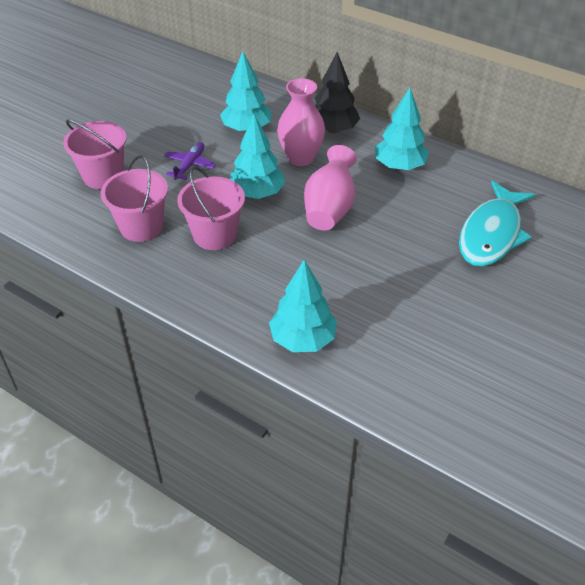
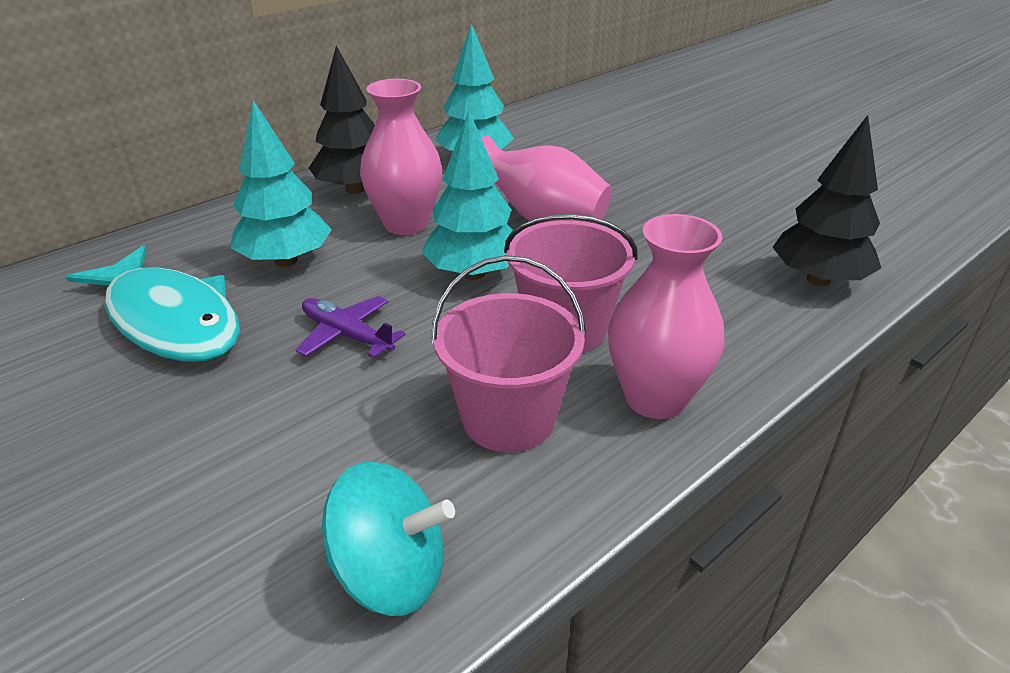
camera: 75 degrees left, 10 degrees down
(54, 213) = (390, 573): none -> turquoise spinning top
(103, 176) = (298, 465): pink bucket -> none
(166, 273) = (655, 398): none -> pink vase
(303, 339) = (818, 279): turquoise tree -> black tree
(491, 234) = (630, 133): turquoise fish -> turquoise fish (170, 319)

